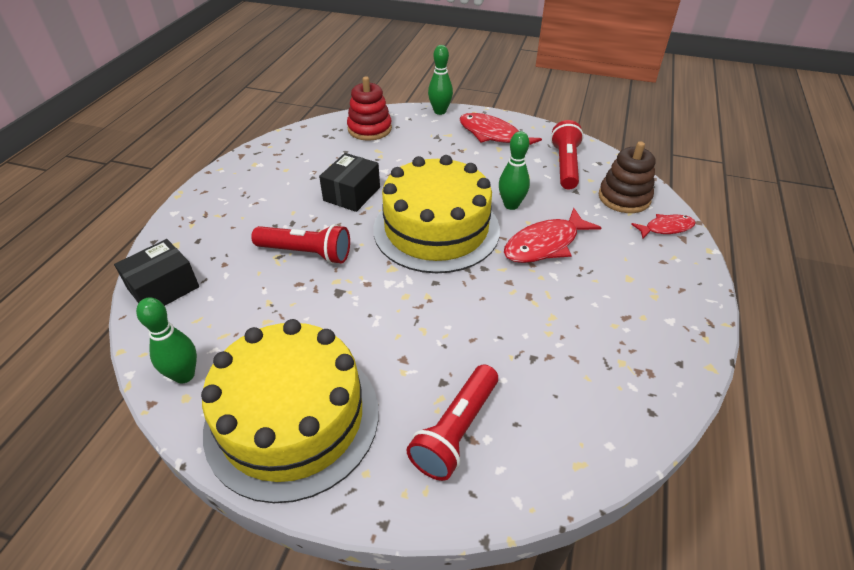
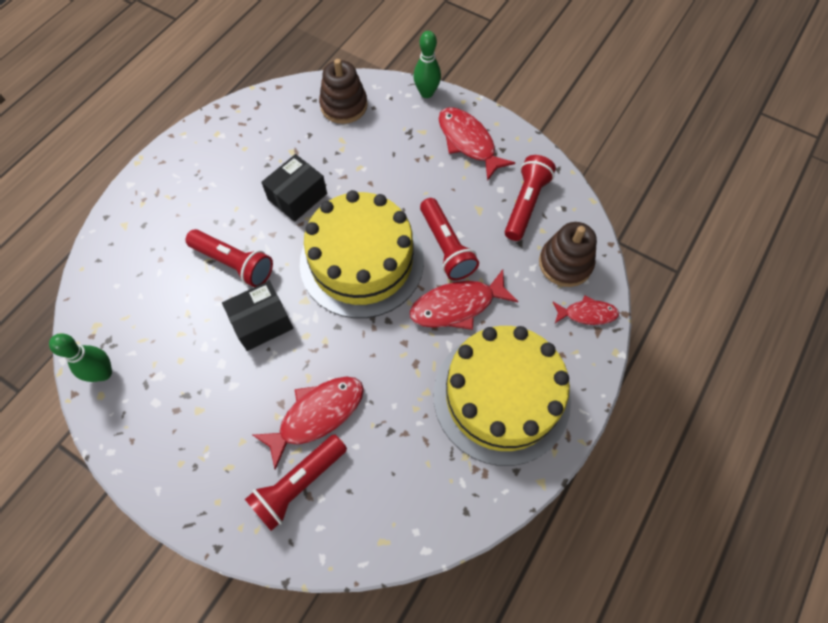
camera: 15 degrees right, 20 degrees up
(163, 288) = (104, 275): black box -> black box (262, 322)
(292, 418) = (176, 437): yellow cake -> yellow cake (501, 396)
(369, 129) = (344, 106): red stacking toy -> brown stacking toy
(448, 361) = (317, 415): none -> red fish
(511, 205) = (446, 247): green bowling pin -> red flashlight

